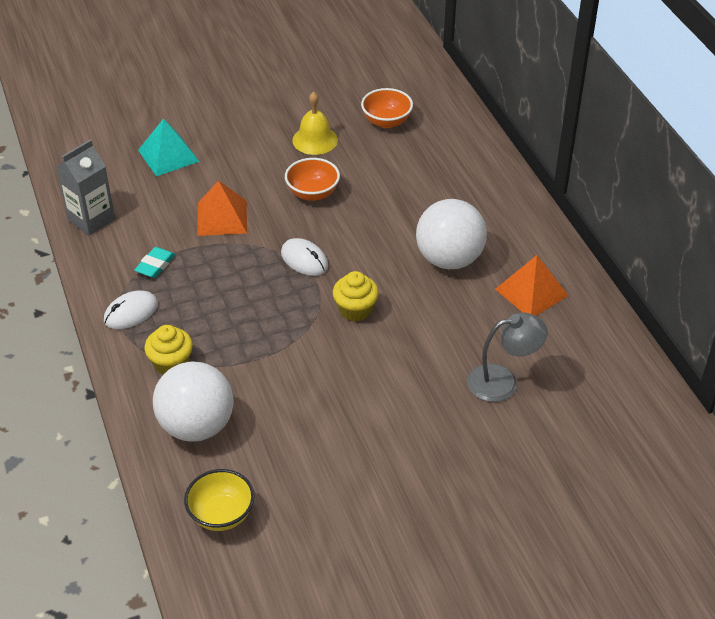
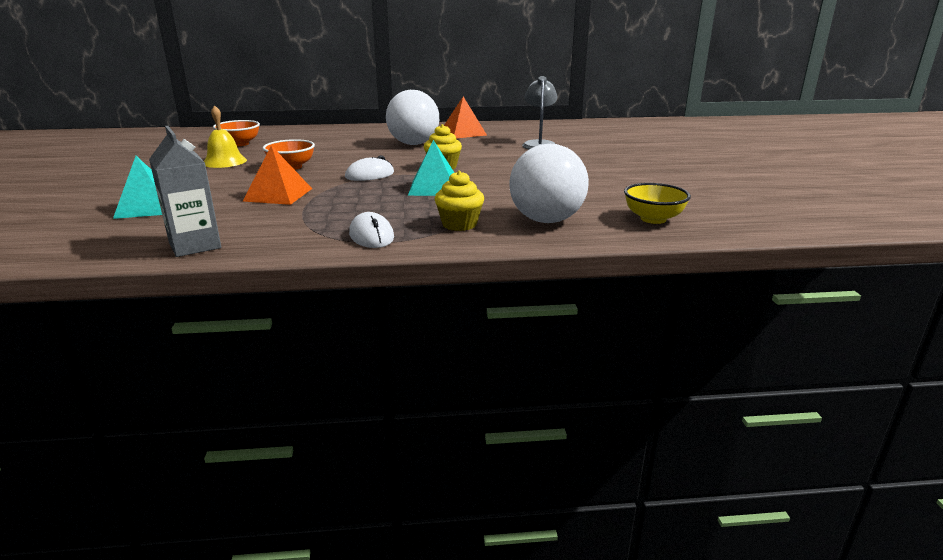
camera: 75 degrees left, 20 degrees down
(155, 265) = (312, 222): turquoise eraser -> none
(276, 320) = (434, 187): none -> turquoise pyramid

